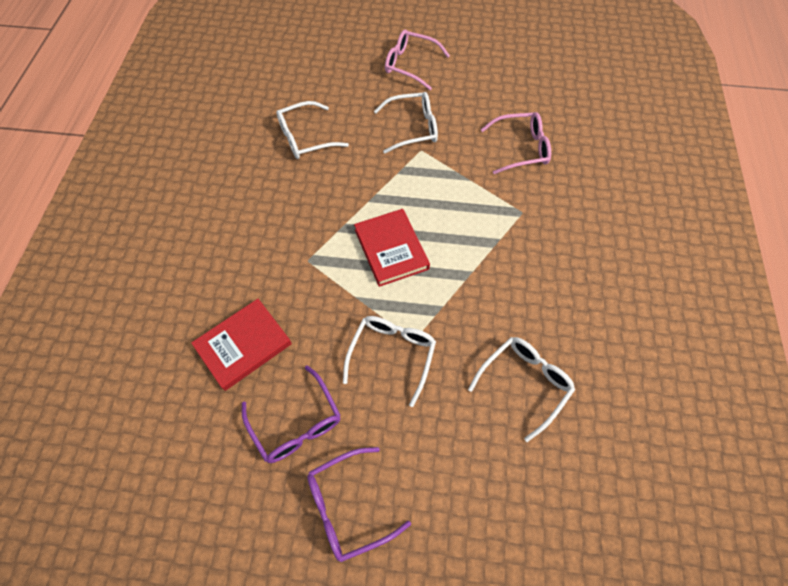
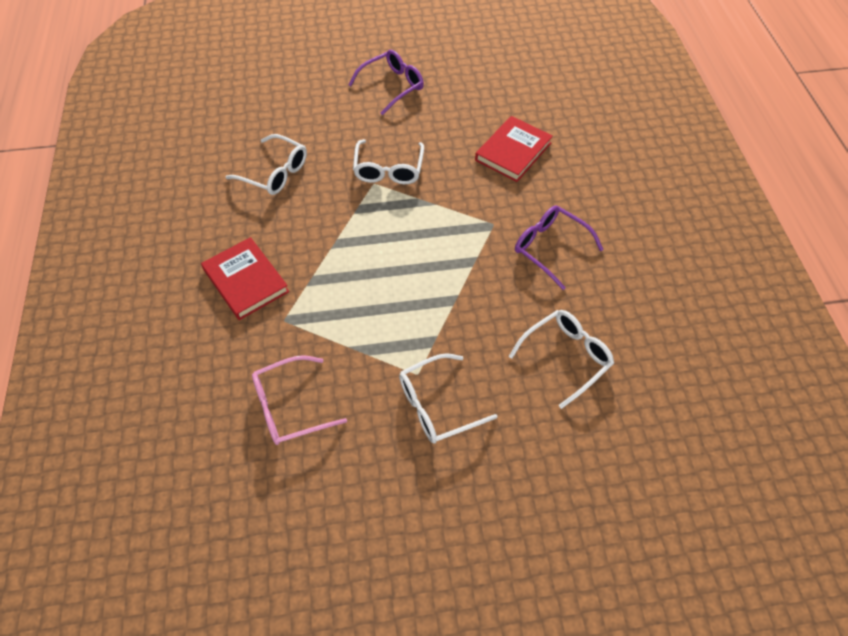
camera: 165 degrees right, 5 degrees down
(296, 423) = (446, 117): purple glasses -> purple glasses (550, 248)
(391, 249) = (416, 251): red book -> red book (246, 281)
(410, 65) = (475, 525): pink glasses -> none
(524, 383) = (275, 173): white glasses -> white glasses turned 90 degrees counterclockwise

